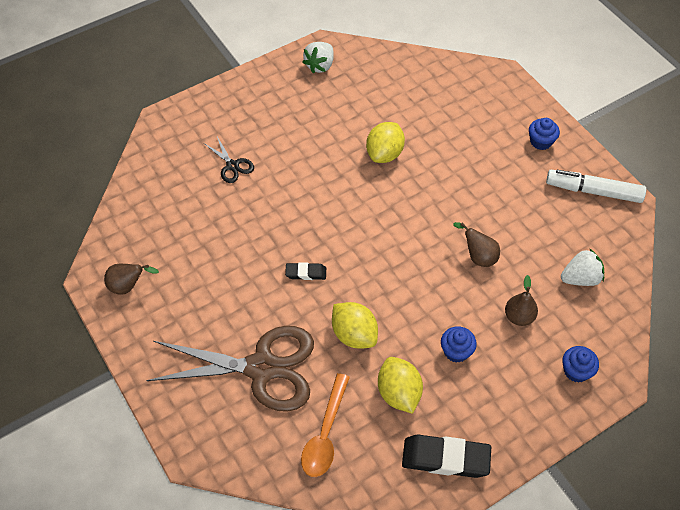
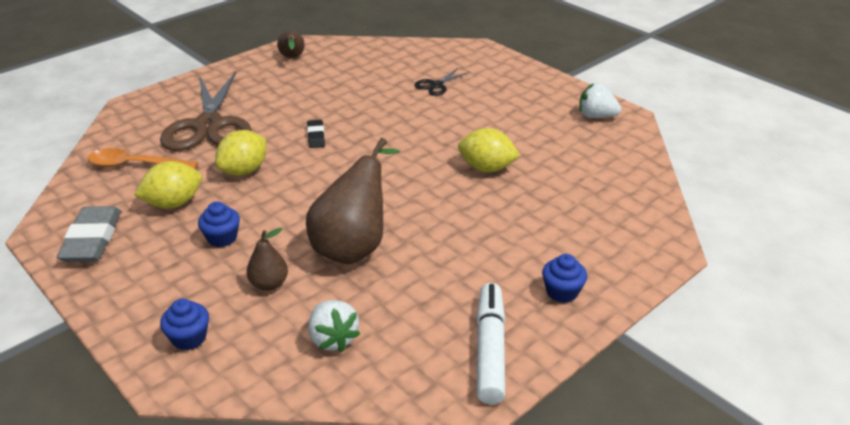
camera: 80 degrees right, 20 degrees down
(445, 458) = (92, 239): black eraser -> grey eraser
(478, 256) = (354, 246): brown pear -> brown pear, size x2.00

